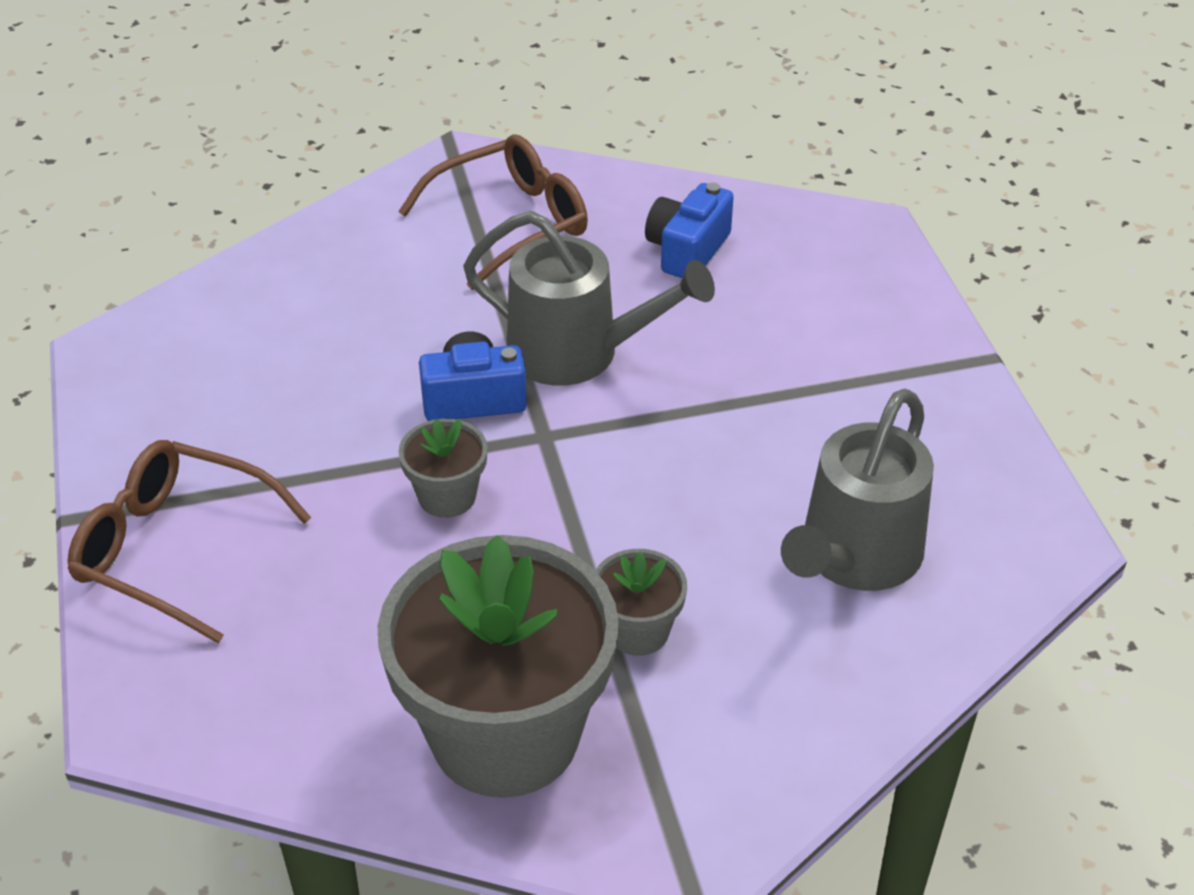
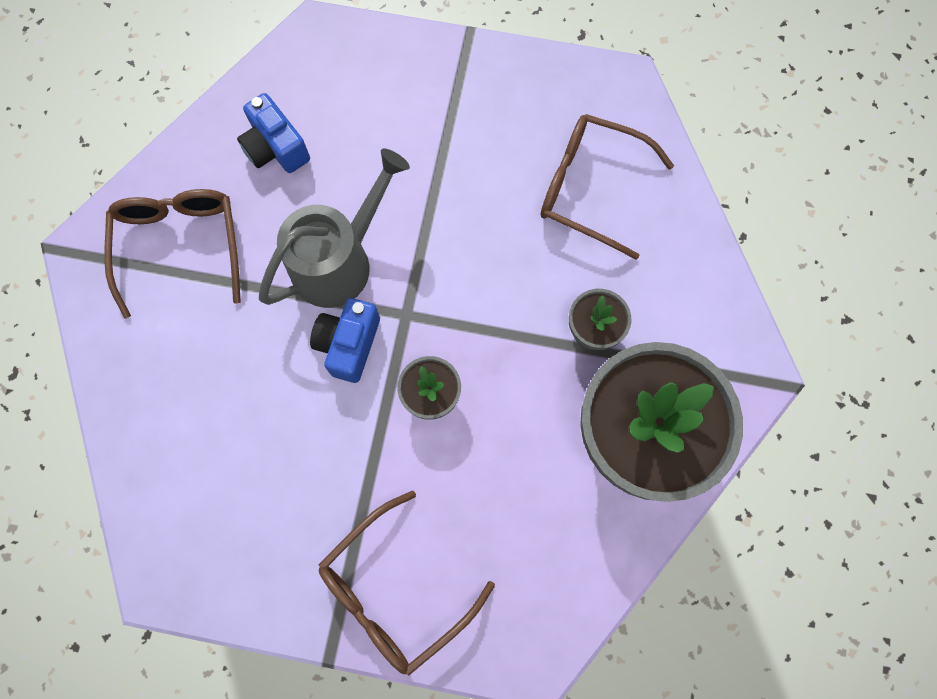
camera: 65 degrees left, 30 degrees up
(854, 557) = (590, 188): grey watering can -> brown glasses

